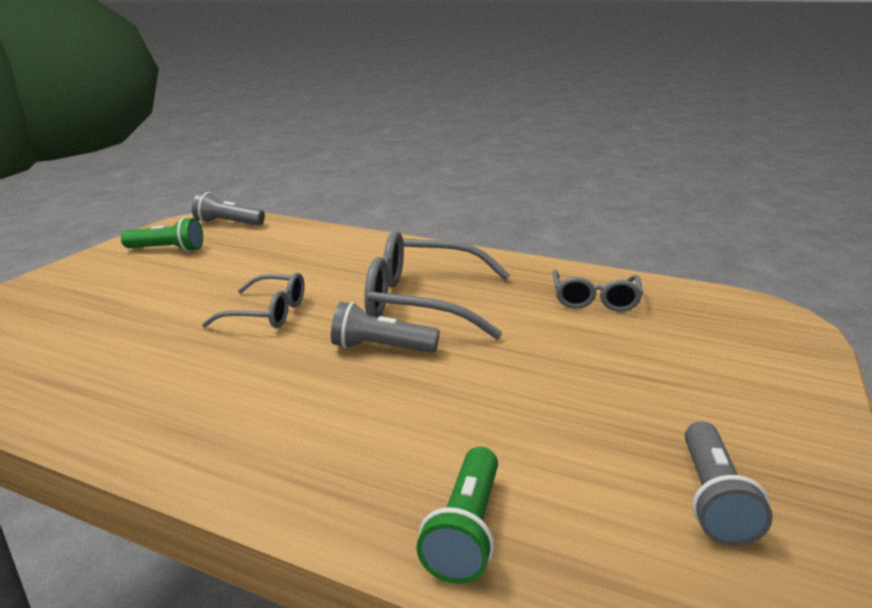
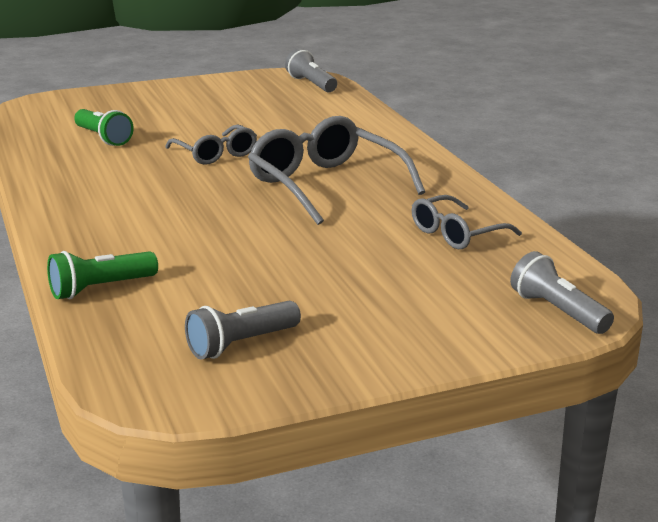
camera: 45 degrees right, 0 degrees up
(167, 250) = (235, 91): green flashlight -> green flashlight (103, 138)
(381, 348) = (237, 199): grey flashlight -> grey flashlight (557, 311)

